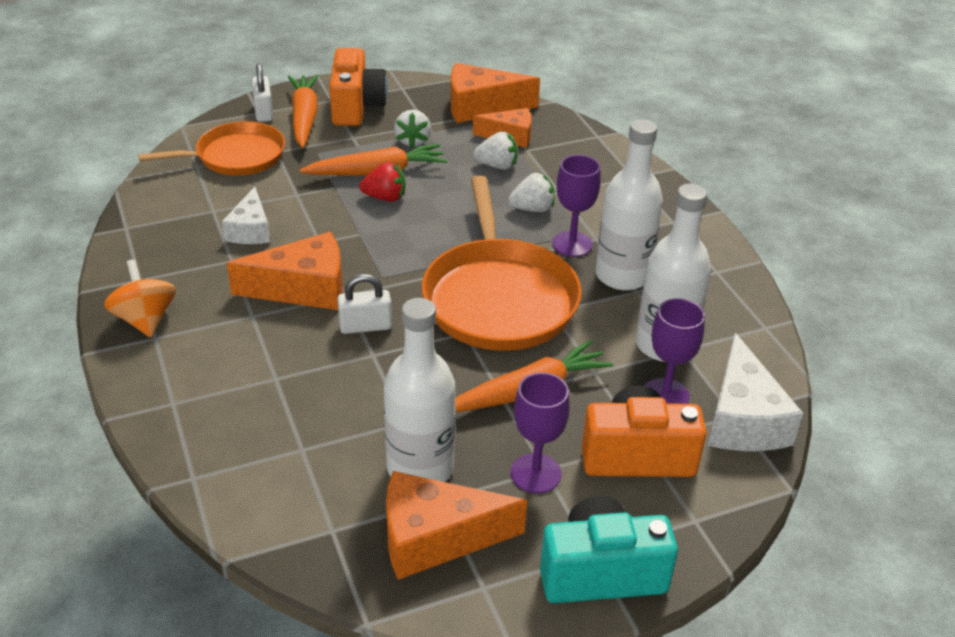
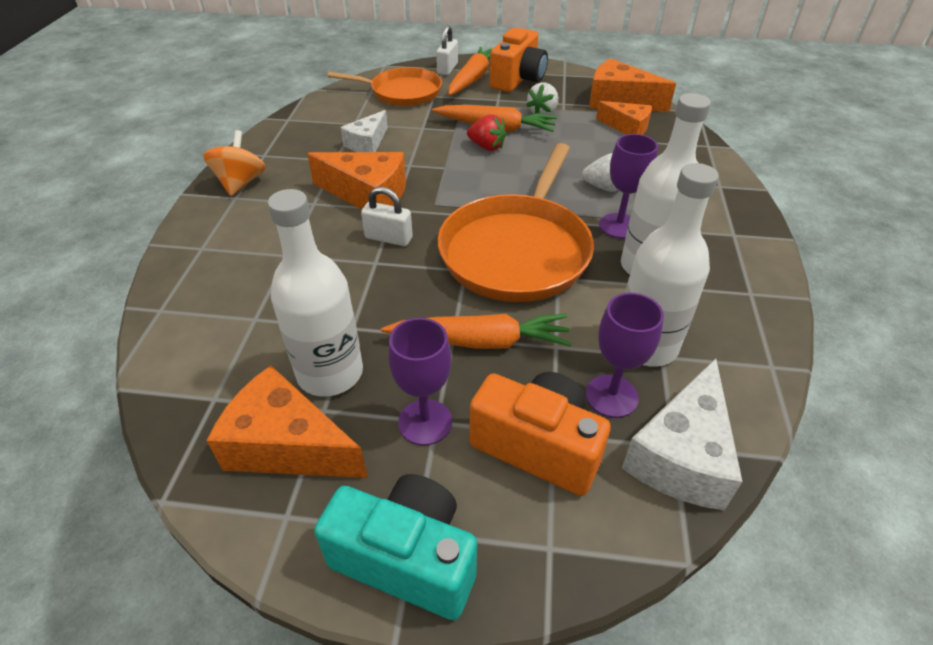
camera: 30 degrees right, 5 degrees up
(497, 166) = (598, 146): white strawberry -> none

